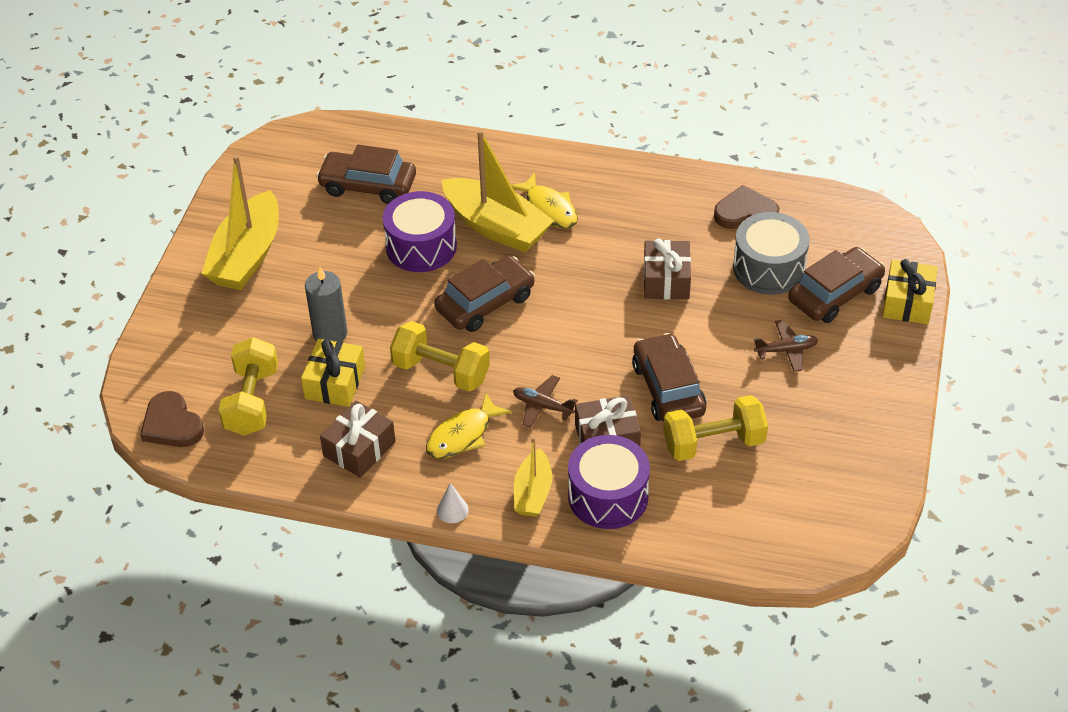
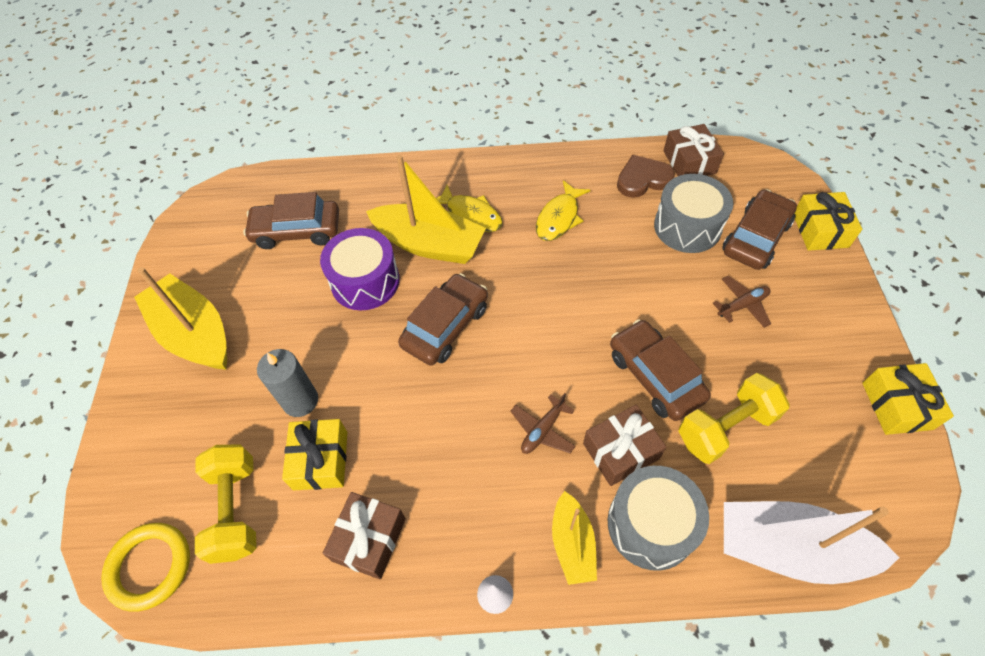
camera: 15 degrees left, 10 degrees up
(172, 424) = (150, 567): brown heart -> yellow ring
(247, 256) = (194, 333): yellow boat -> yellow boat turned 135 degrees clockwise
(441, 371) = (427, 416): yellow dumbbell -> none
(462, 435) = (474, 489): yellow fish -> yellow fish (559, 218)
(543, 406) = (542, 430): brown plane -> brown plane turned 60 degrees counterclockwise
(608, 496) = (651, 524): purple drum -> grey drum
(666, 280) = (603, 260): brown gift -> brown gift (689, 162)
(721, 540) = (788, 548): none -> white boat
(888, 464) = (897, 406): none -> yellow gift

